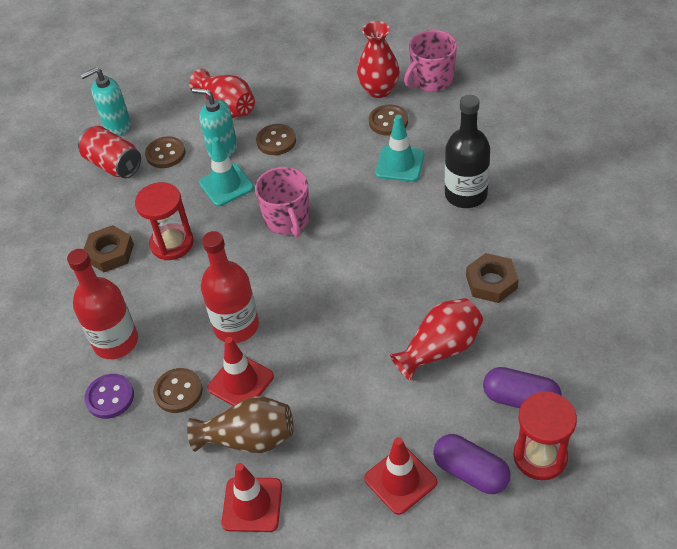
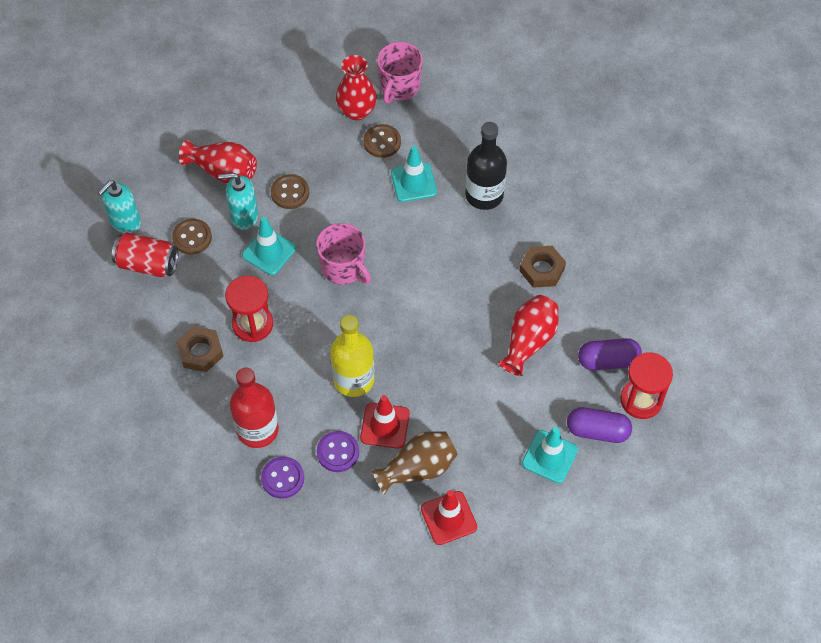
camera: 30 degrees left, 10 degrees up
(178, 391) = (338, 452): brown button -> purple button
(236, 326) = (353, 379): red bottle -> yellow bottle
(400, 480) = (549, 456): red traffic cone -> turquoise traffic cone

